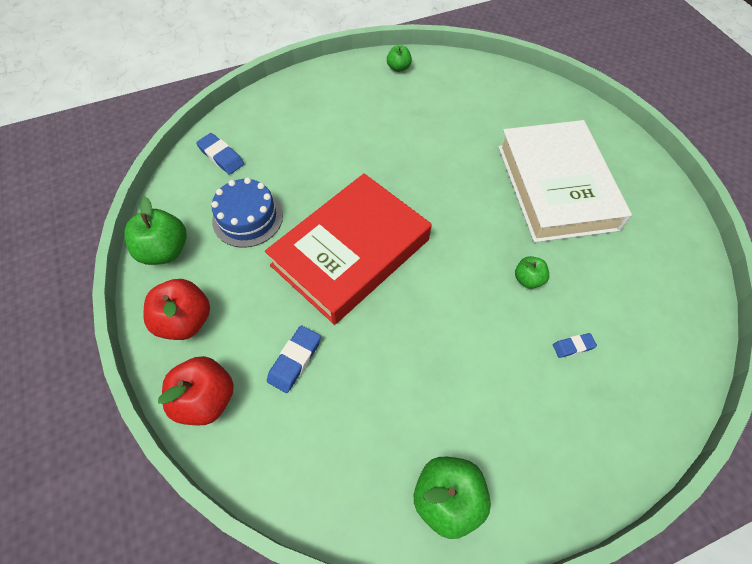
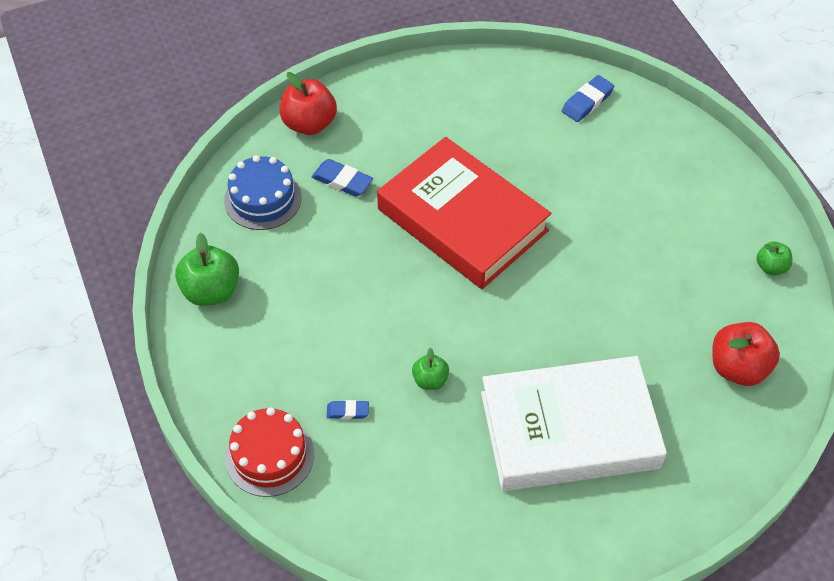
camera: 90 degrees right, 5 degrees down
(165, 251) = (460, 75): green apple -> none
(185, 321) = (384, 100): red apple -> red apple (738, 368)
(247, 218) = (503, 132): blue cake -> blue cake (263, 199)
(573, 346) = (347, 411): blue eraser -> blue eraser turned 75 degrees counterclockwise
(637, 416) = (269, 456): none -> red cake

